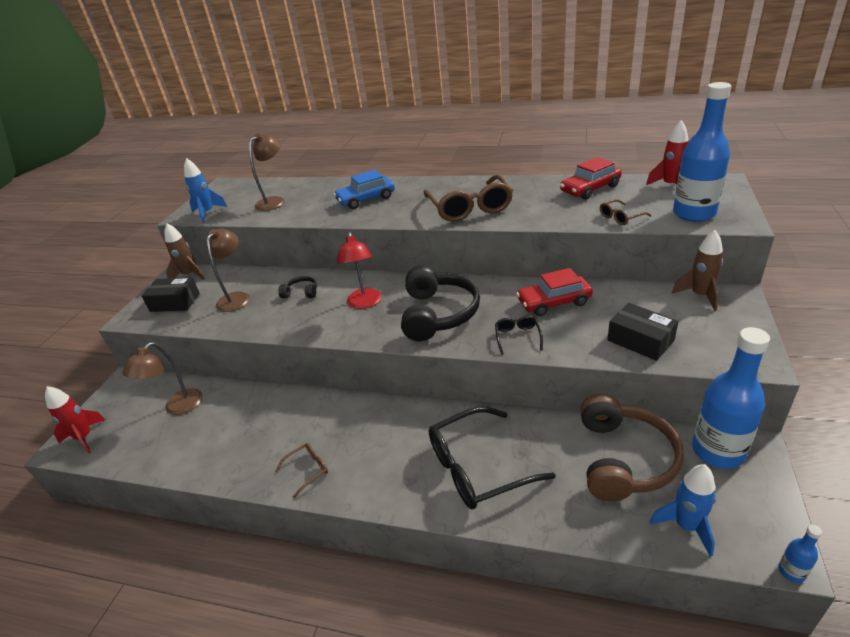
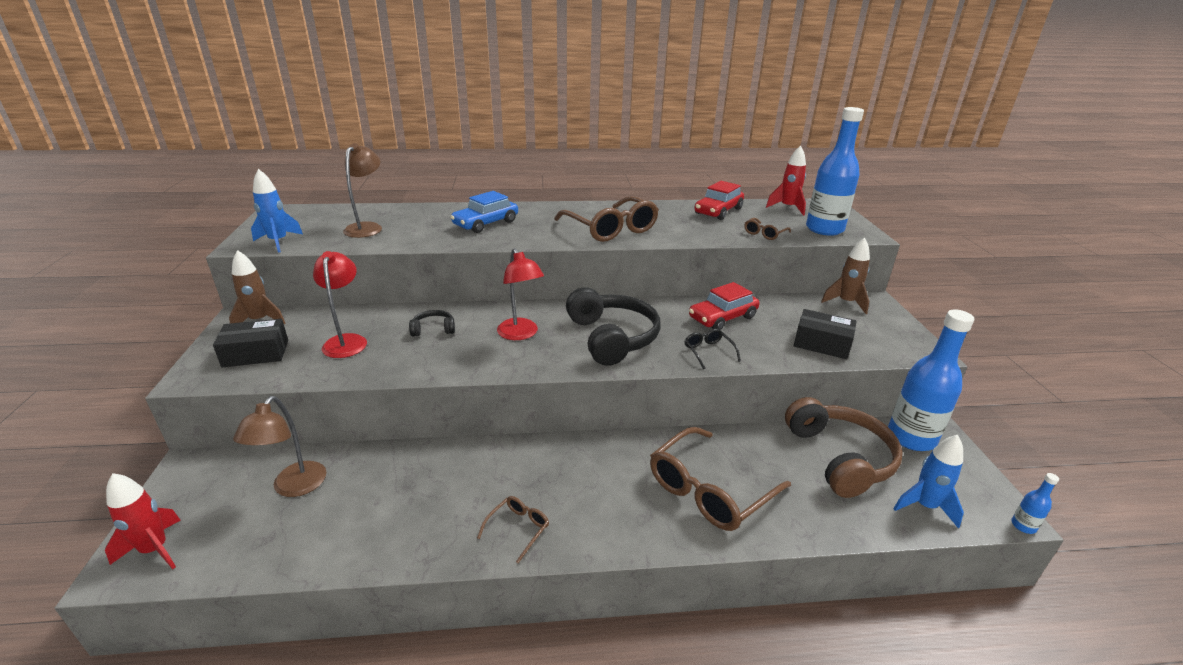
camera: 25 degrees left, 5 degrees down
(236, 297) = (346, 341): brown lamp -> red lamp
(477, 467) = (709, 490): black glasses -> brown glasses

